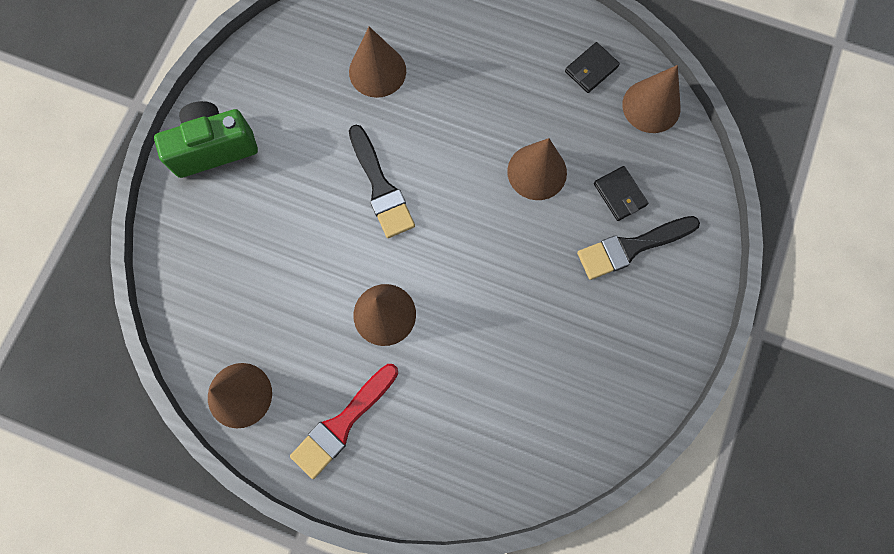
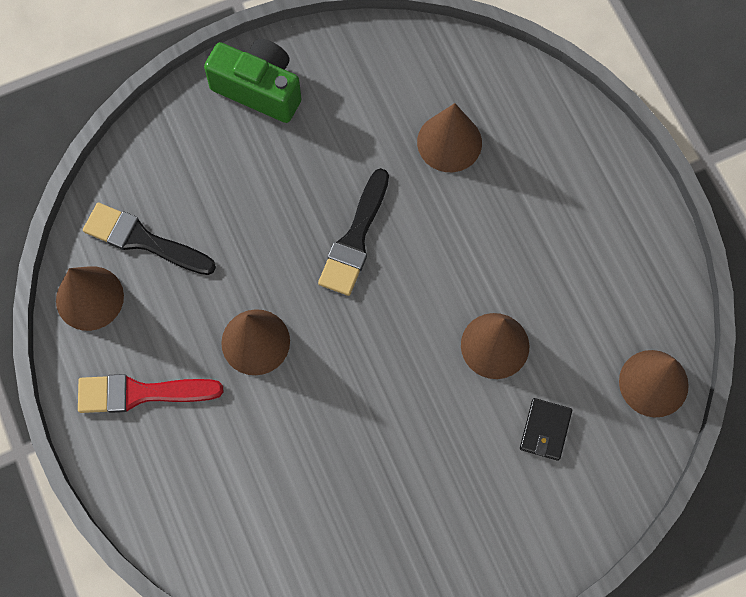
camera: 45 degrees right, 5 degrees down
(591, 69) = (633, 304): black wallet -> none
(631, 247) = (508, 482): black brush -> black brush (143, 240)

